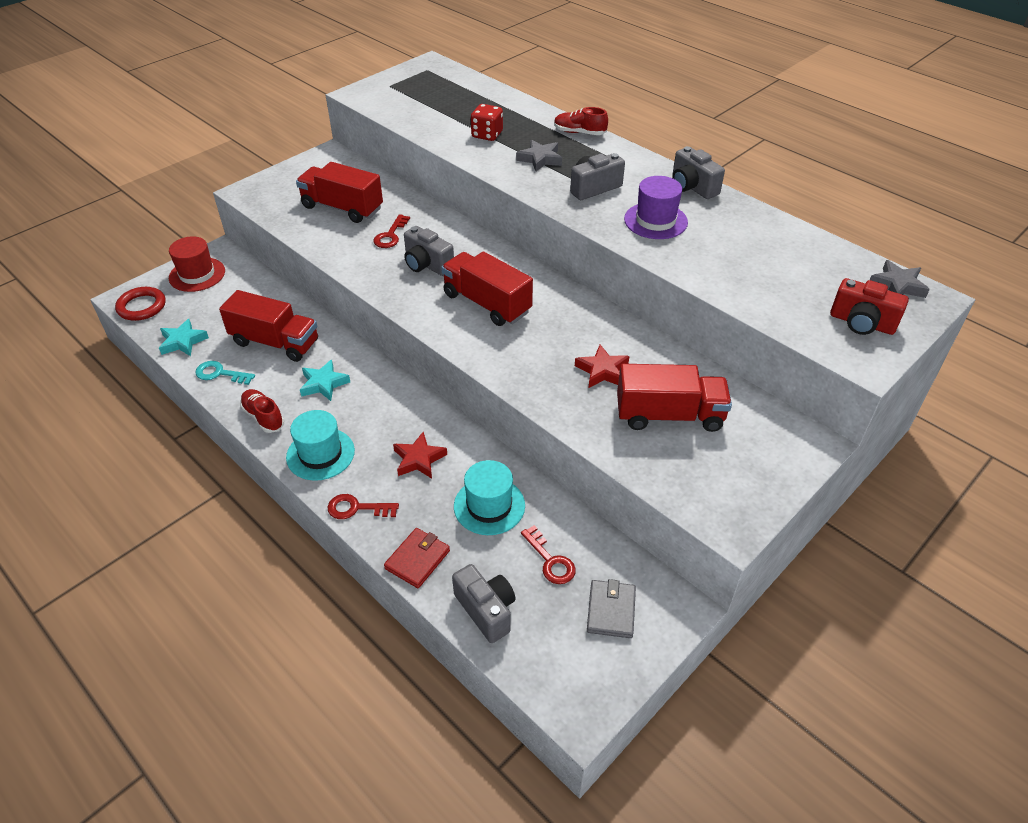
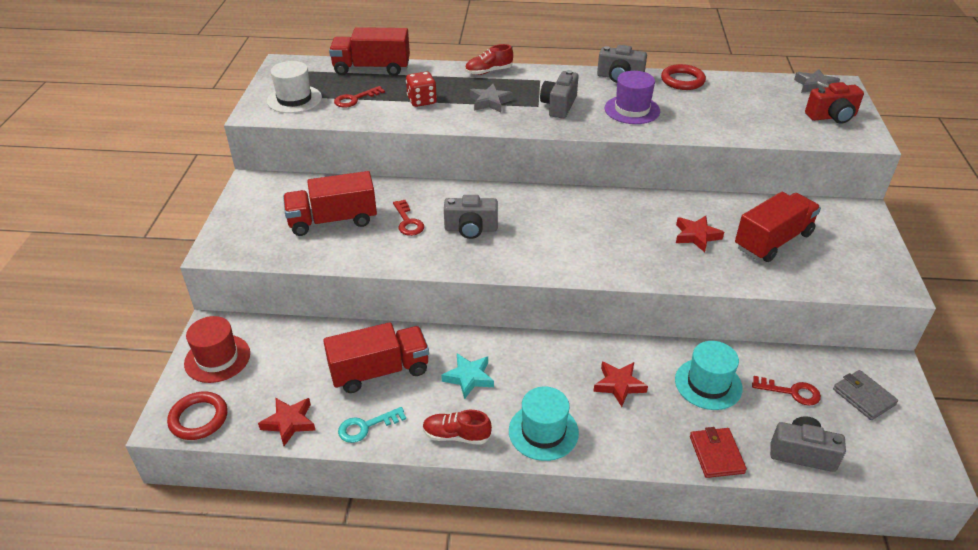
camera: 40 degrees left, 5 degrees down
(183, 341) = (289, 422): turquoise star -> red star
(356, 508) = (626, 451): red key -> red key (355, 99)
(397, 94) = (294, 99): none -> white hat
(487, 303) = (557, 233): red truck -> red truck (371, 68)
(752, 216) = (682, 80): none -> red ring

